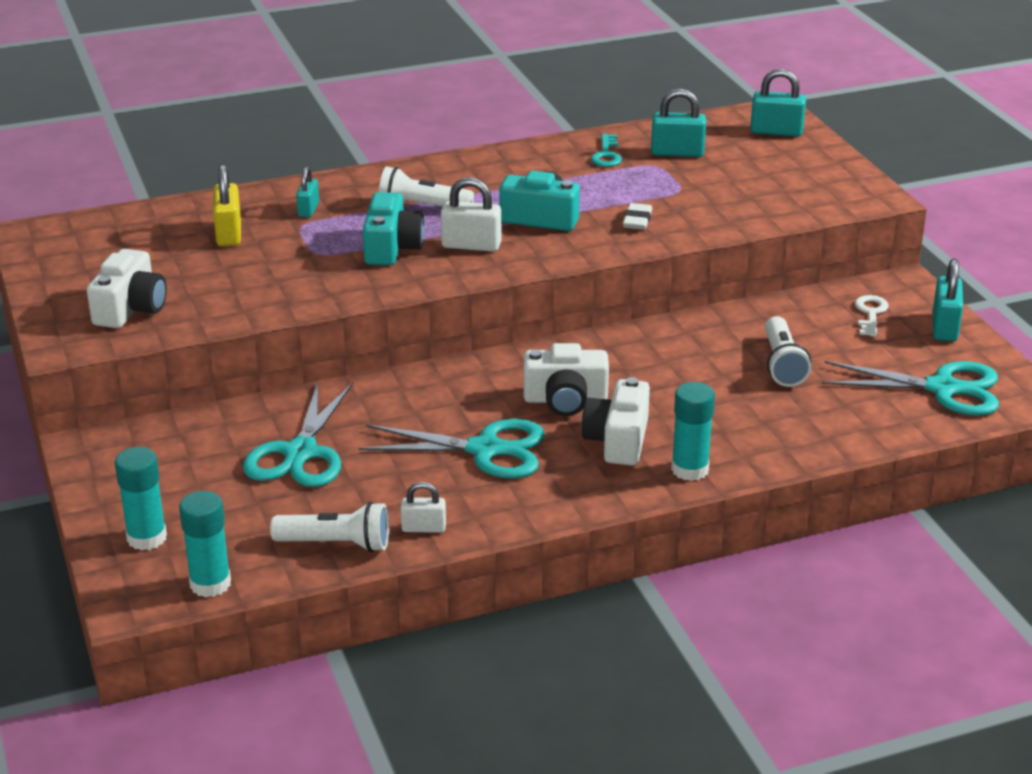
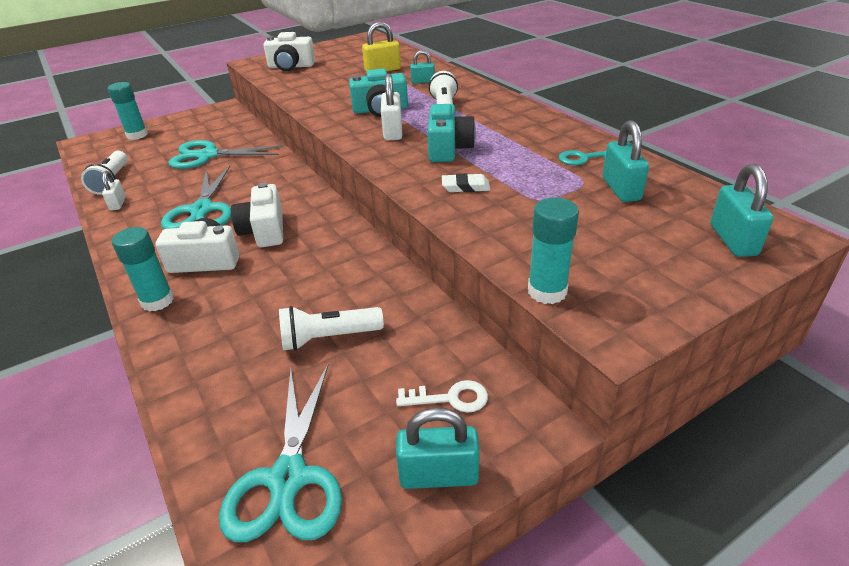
camera: 80 degrees right, 5 degrees up
(210, 584) = (90, 156): turquoise glue stick -> turquoise glue stick (547, 291)

